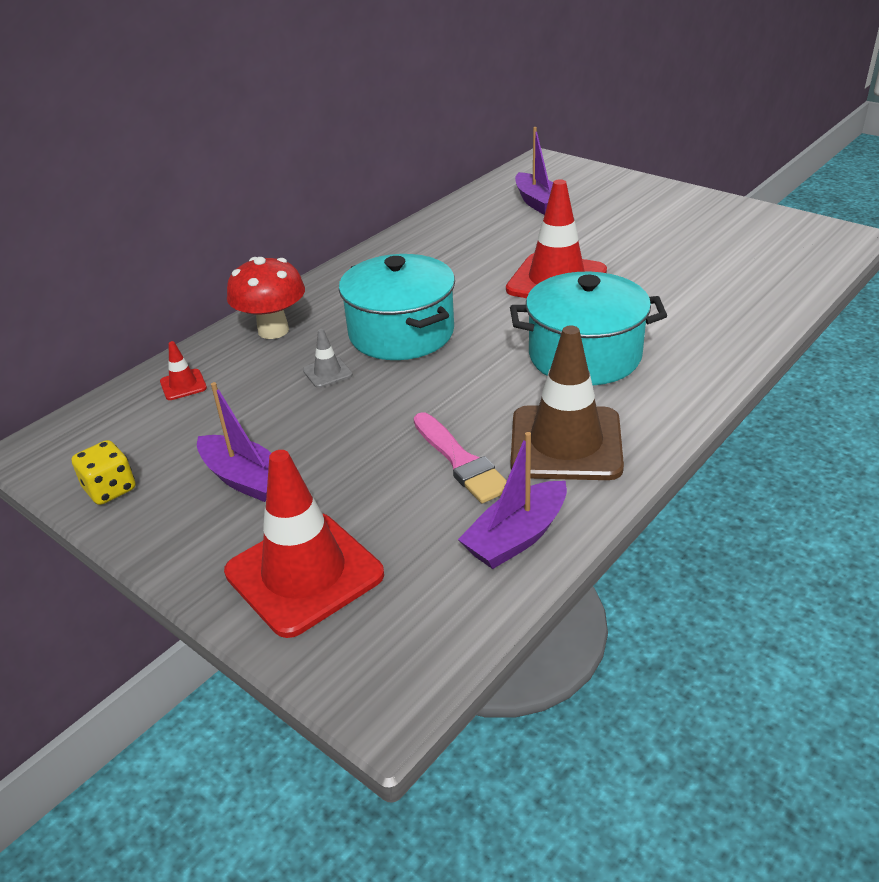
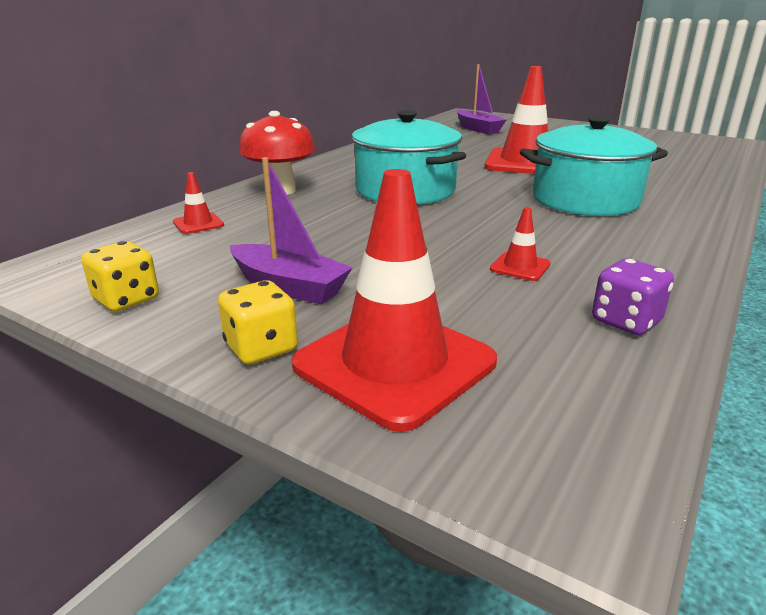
camera: 10 degrees left, 10 degrees down
(207, 551) = (261, 348): none -> yellow dice
(327, 373) = (346, 214): grey traffic cone -> none
(461, 461) = (520, 267): pink brush -> red traffic cone
(516, 537) = (626, 321): purple boat -> purple dice
(566, 443) = (616, 252): brown traffic cone -> none

